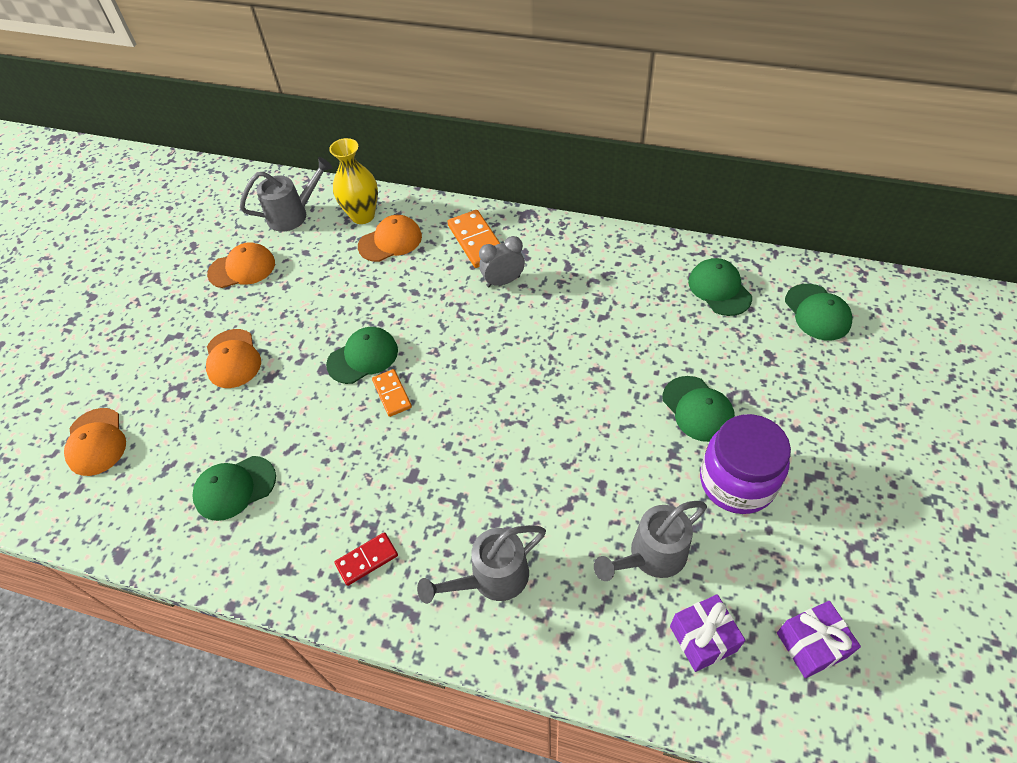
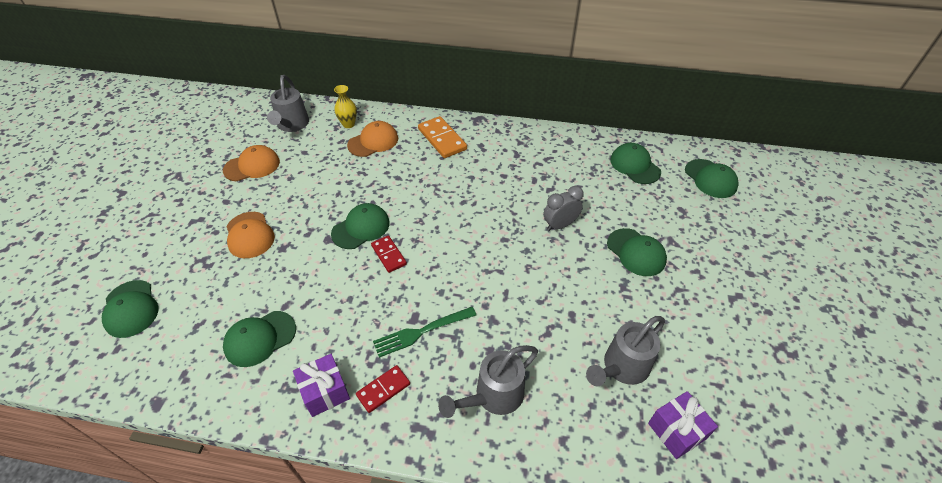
camera: 10 degrees left, 5 degrees down
(96, 442) = (131, 309): orange cap -> green cap
(293, 215) = (292, 125): grey watering can -> grey watering can turned 120 degrees clockwise
(362, 216) = (348, 124): yellow vase -> yellow vase, size x0.63
(392, 394) = (388, 255): orange domino -> red domino
(419, 493) = (421, 332): none -> green fork
(503, 281) = (467, 167): grey clock -> grey clock (560, 225)
(737, 482) = (677, 305): purple jar -> none
(811, 645) = (763, 428): purple gift -> purple gift (325, 392)

